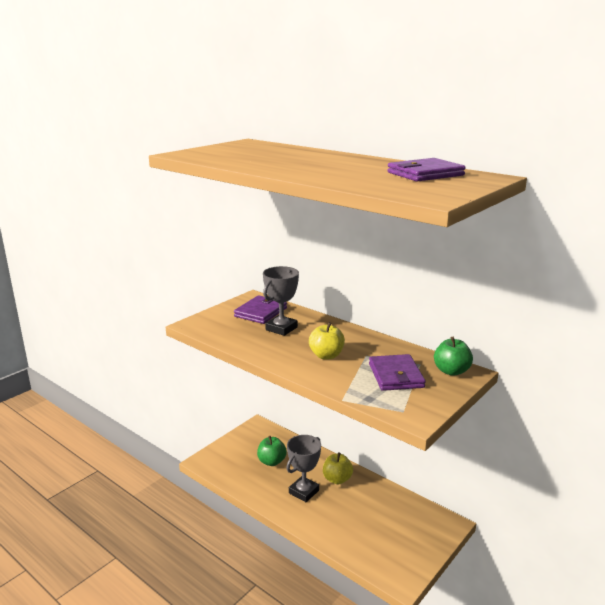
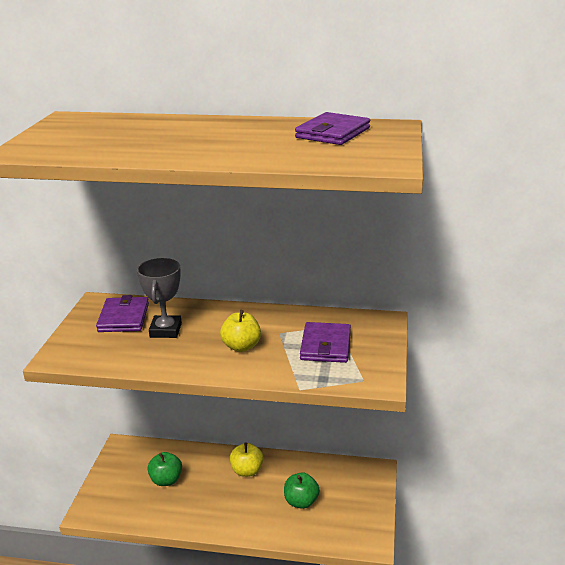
camera: 30 degrees left, 5 degrees up
(303, 492) = (222, 498): grey trophy -> none
(396, 375) = (325, 345): purple wallet -> purple wallet turned 45 degrees clockwise
(451, 371) = (369, 324): green apple -> green apple (301, 502)

